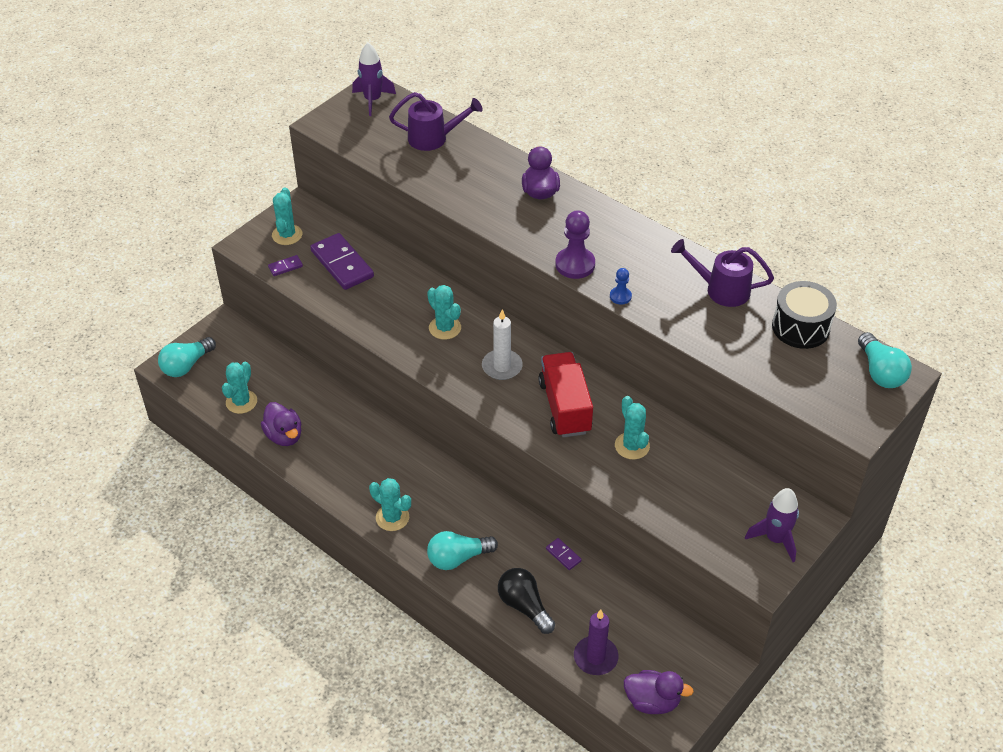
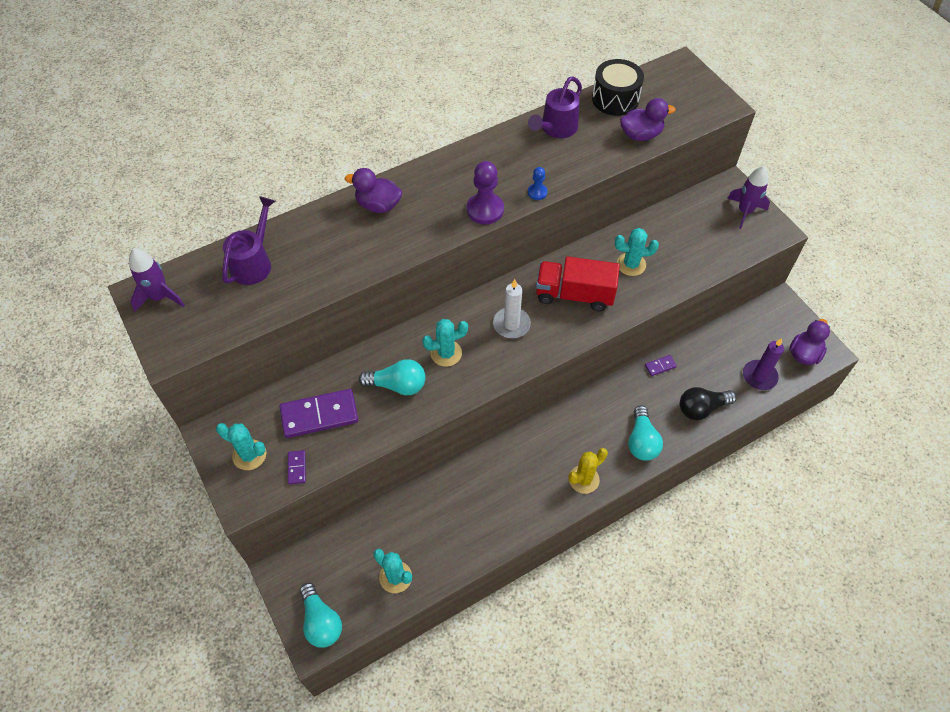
camera: 70 degrees left, 10 degrees up
(284, 436) = (455, 547): purple duck -> purple duck (641, 135)
(392, 517) = (584, 479): turquoise cactus -> yellow cactus
(880, 372) = (675, 75): turquoise light bulb -> turquoise light bulb (397, 385)

